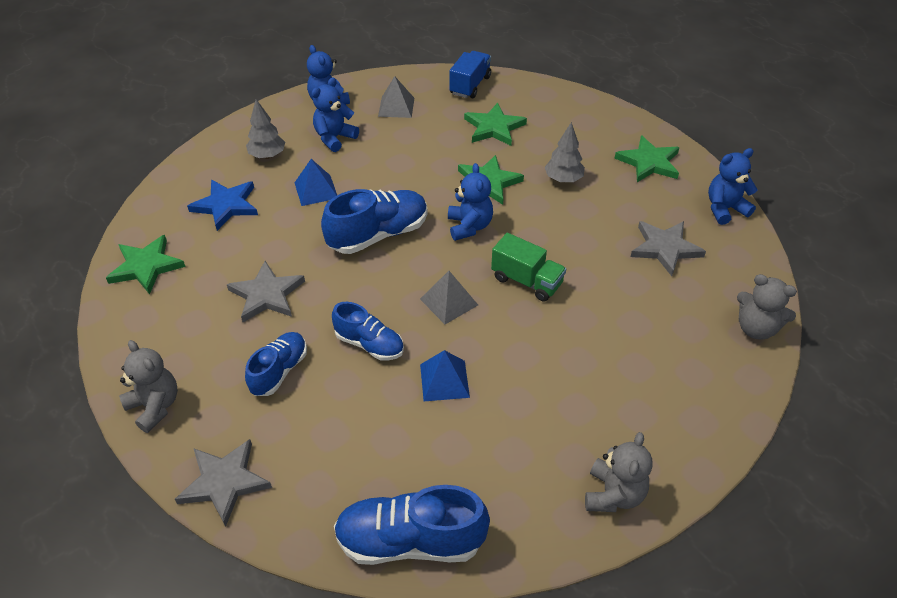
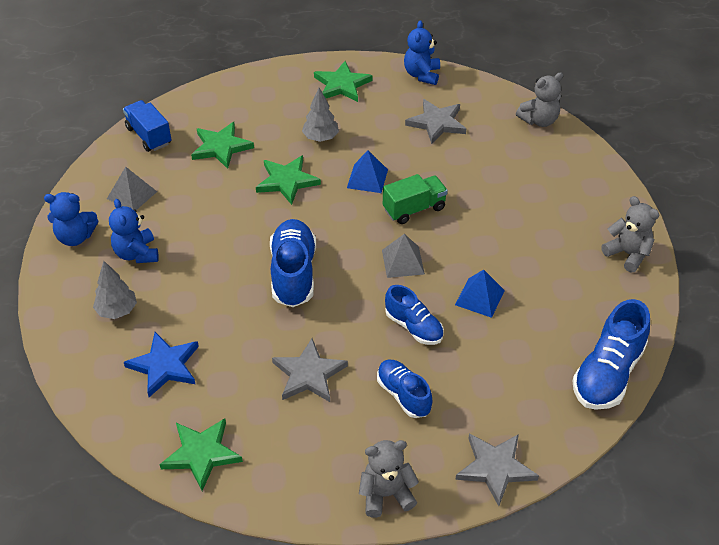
camera: 60 degrees left, 0 degrees up
(316, 190) = (199, 293): blue pyramid -> blue pyramid (367, 178)
(369, 344) = (414, 327): blue shoe -> blue shoe turned 75 degrees clockwise
(469, 226) = (329, 214): blue teddy bear -> none

